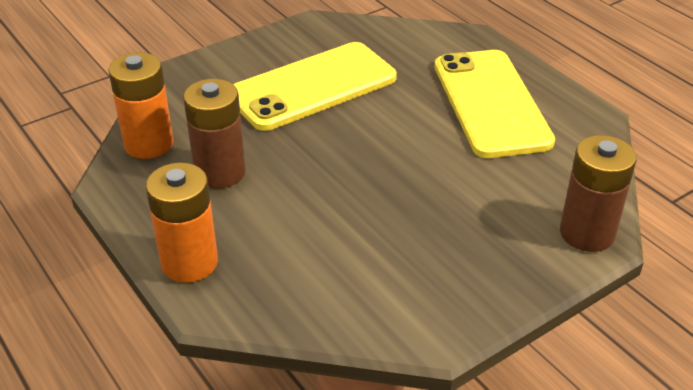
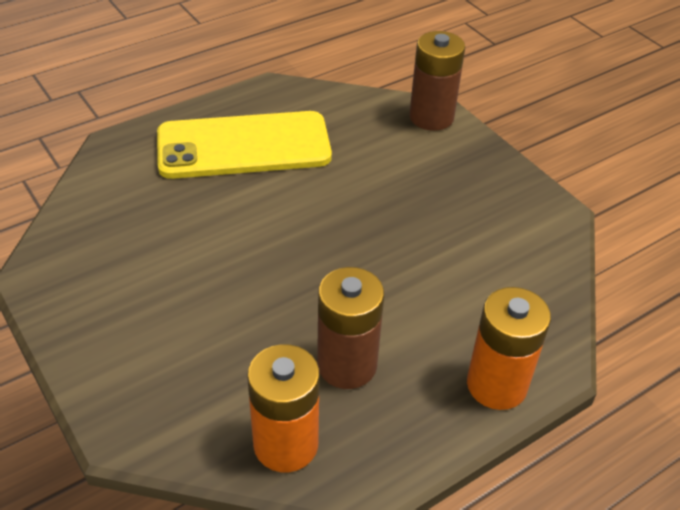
camera: 90 degrees left, 5 degrees up
(312, 87) = (187, 280): yellow phone -> none

